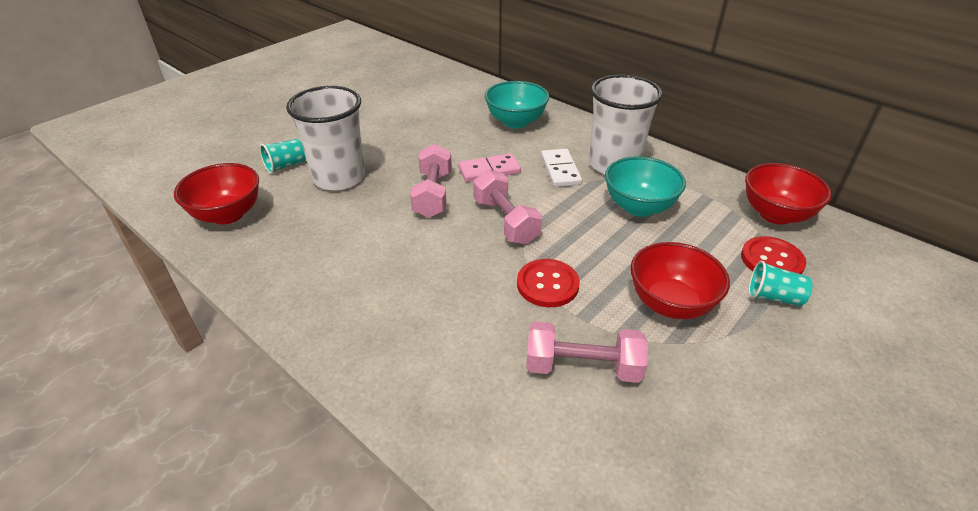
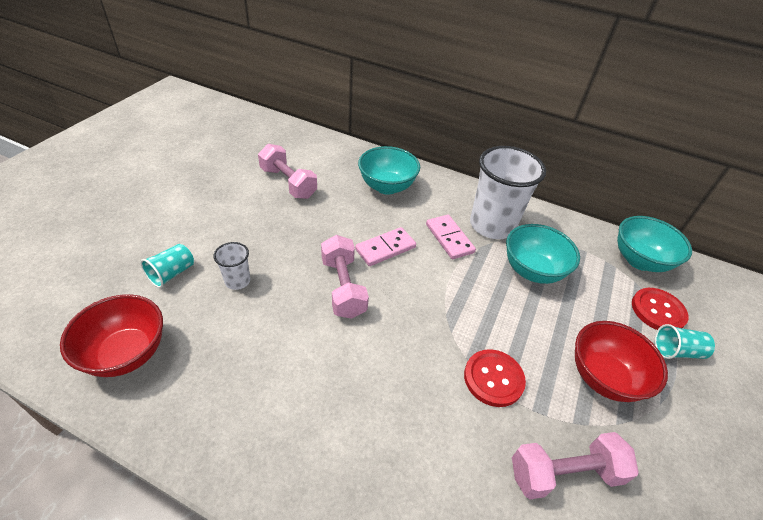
camera: 20 degrees left, 5 degrees up
(339, 178) = (237, 281): white cup -> white cup, size x0.46
(505, 221) = (425, 308): pink dumbbell -> pink dumbbell (288, 183)
(560, 170) = (449, 238): white domino -> pink domino
(775, 214) = (639, 260): red bowl -> turquoise bowl

